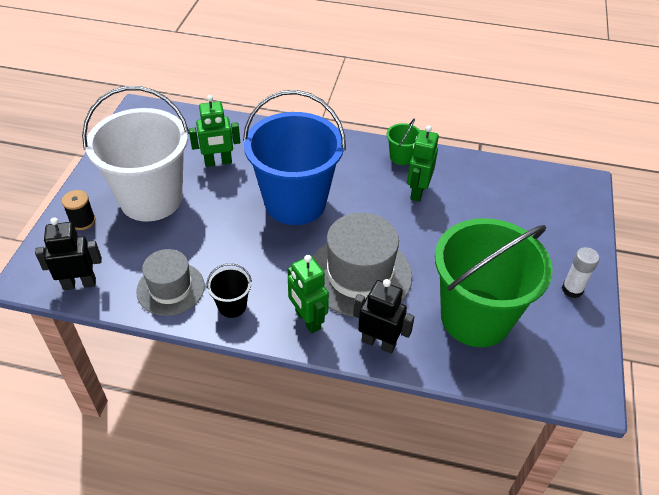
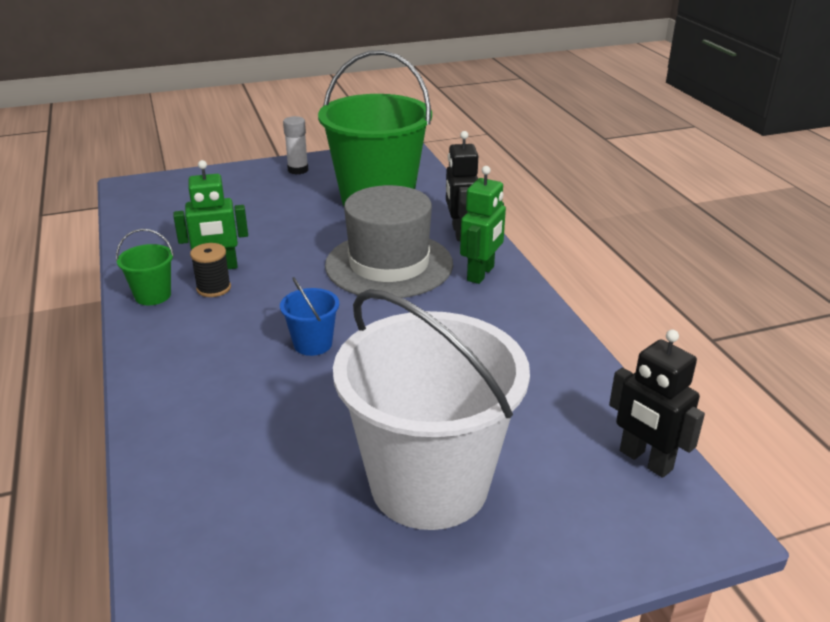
camera: 120 degrees left, 15 degrees down
(82, 221) = (551, 538): black spool -> black spool (213, 288)
(170, 288) = (553, 377): grey hat -> none
(218, 162) = (281, 454): green robot -> none
(232, 306) = (521, 323): black bucket -> none
(295, 202) = (313, 344): blue bucket -> blue bucket, size x0.40

